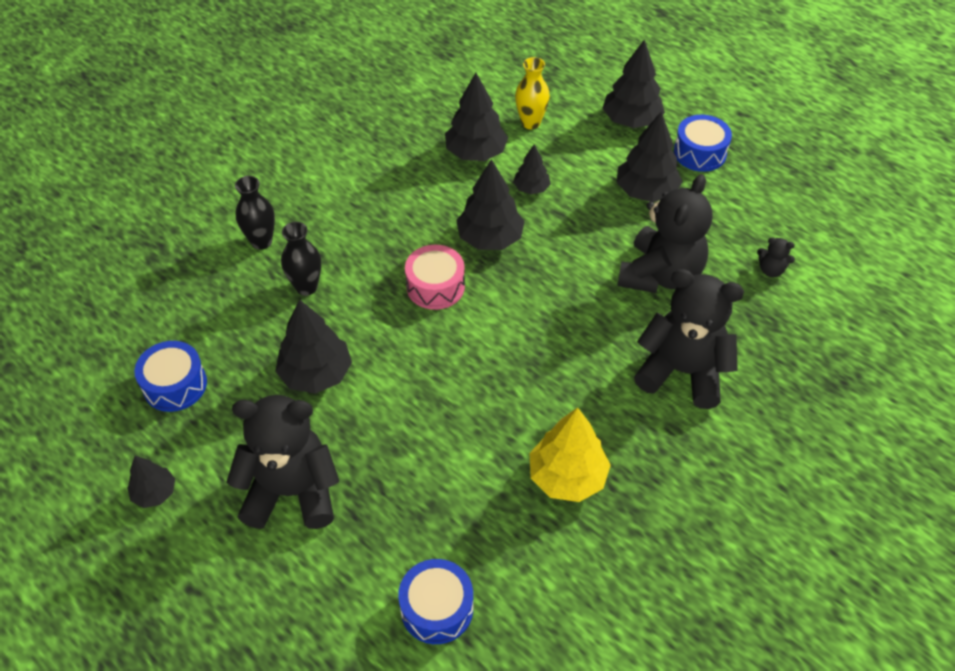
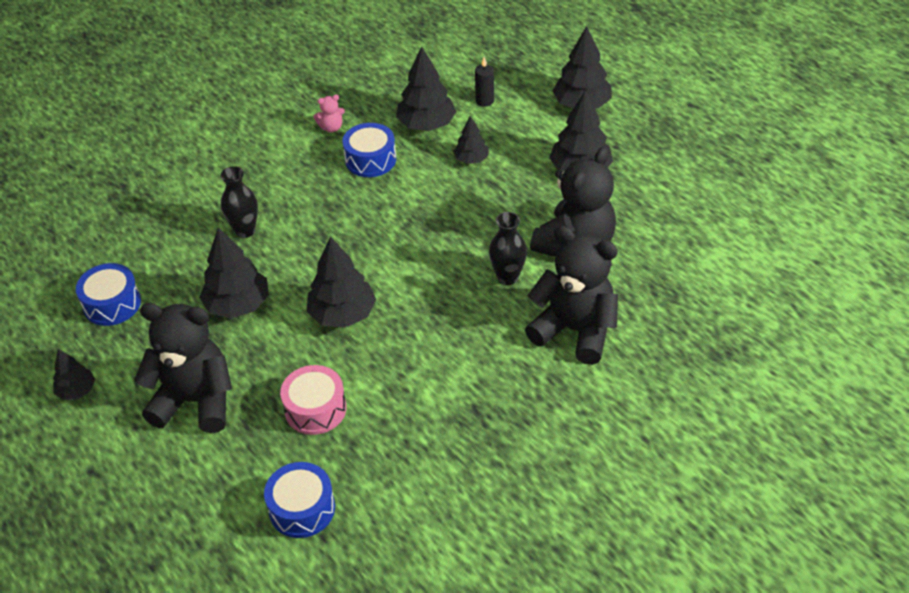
camera: 10 degrees right, 5 degrees down
(261, 241) = (213, 189): black vase -> black vase (507, 277)
(376, 163) = (331, 127): none -> pink teddy bear
(435, 286) = (362, 239): pink drum -> pink drum (315, 409)
(490, 238) = (422, 201): black tree -> black tree (343, 314)
(530, 123) = (484, 101): yellow vase -> black candle
(567, 477) = (445, 411): yellow tree -> none
(699, 153) = (641, 138): blue drum -> blue drum (370, 159)
(771, 270) = (683, 248): black teddy bear -> none

